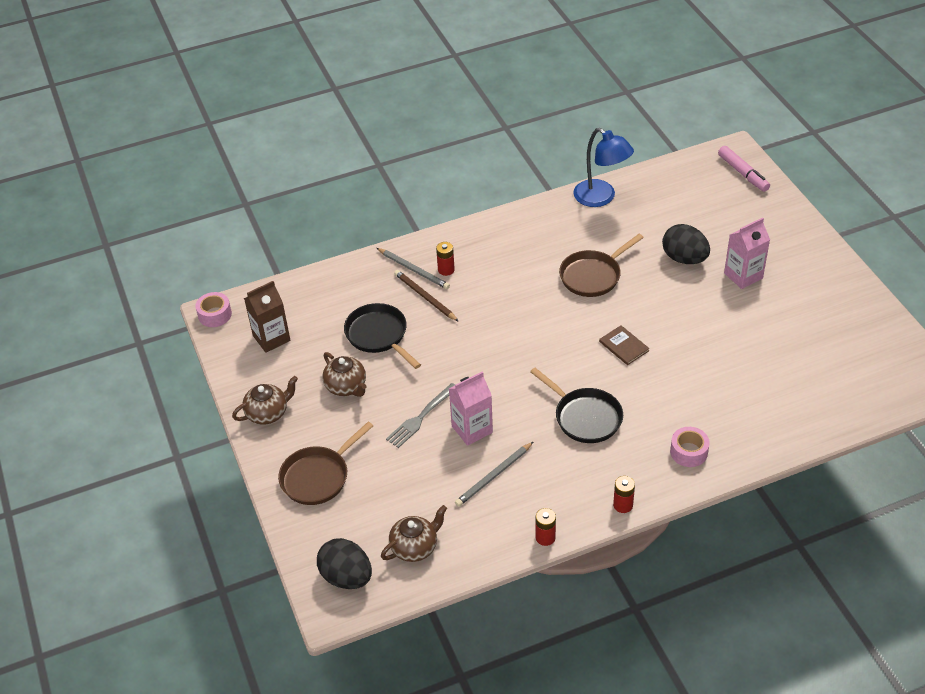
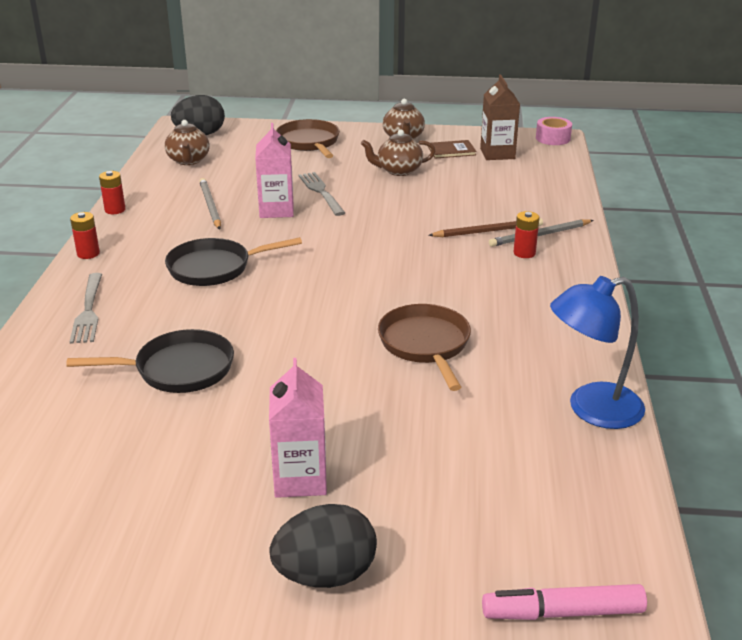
camera: 115 degrees right, 15 degrees down
(379, 335) = (452, 197): black pan -> black pan (178, 369)
(624, 346) = (282, 324): brown book -> brown book (451, 151)
(684, 258) = (390, 435): black egg -> black egg (325, 575)
(689, 452) = (88, 311): pink tape -> grey fork

